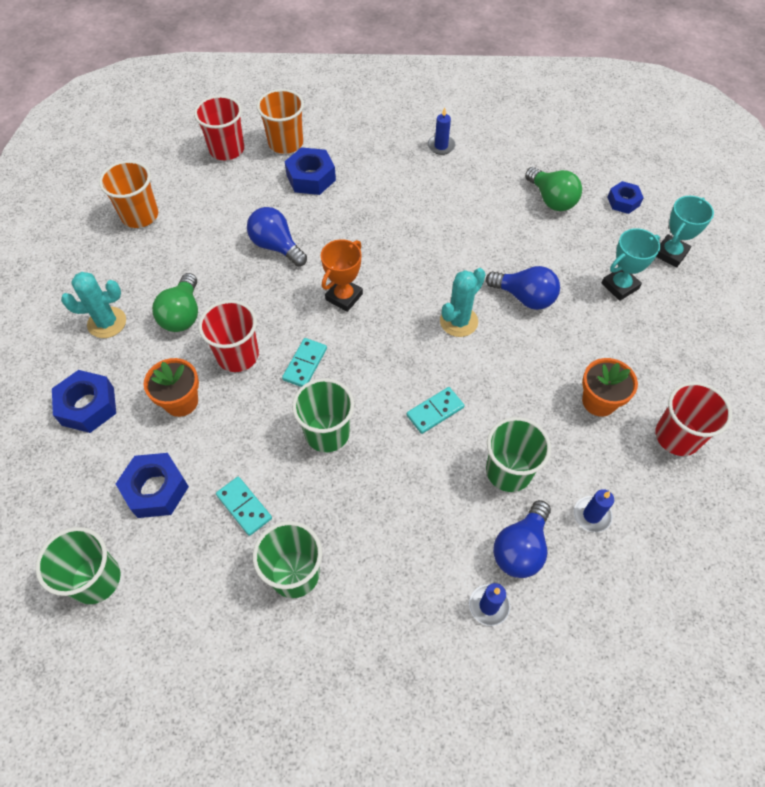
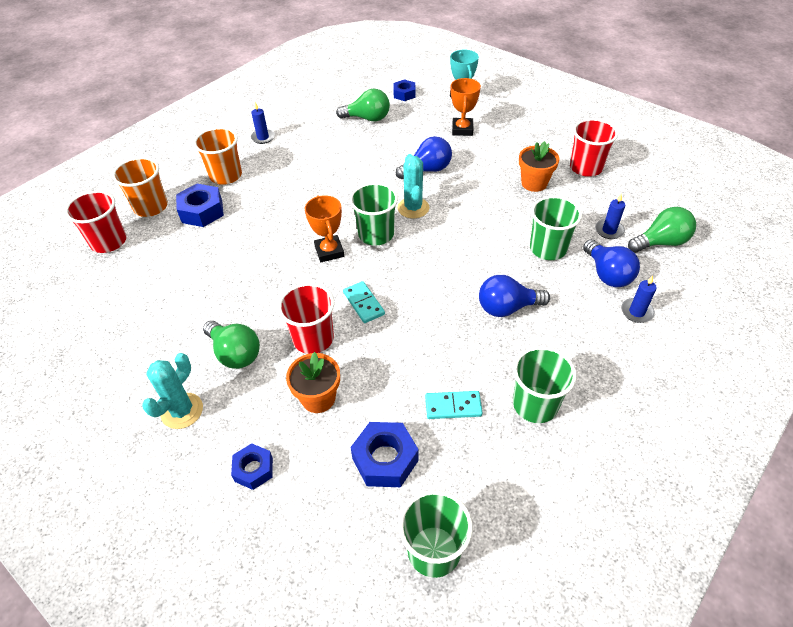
camera: 50 degrees left, 10 degrees down
(88, 406) = (254, 469): blue nut -> blue nut, size x0.64
(140, 215) = (98, 330): orange cup -> orange cup (226, 176)
(276, 246) = (240, 263): blue light bulb -> blue light bulb (507, 308)
(327, 433) = (434, 322): green cup -> green cup (376, 234)
(435, 411) = (471, 257): turquoise domino -> none
(620, 286) = (462, 129): turquoise trophy -> orange trophy
(622, 578) = (661, 242): none -> green light bulb

